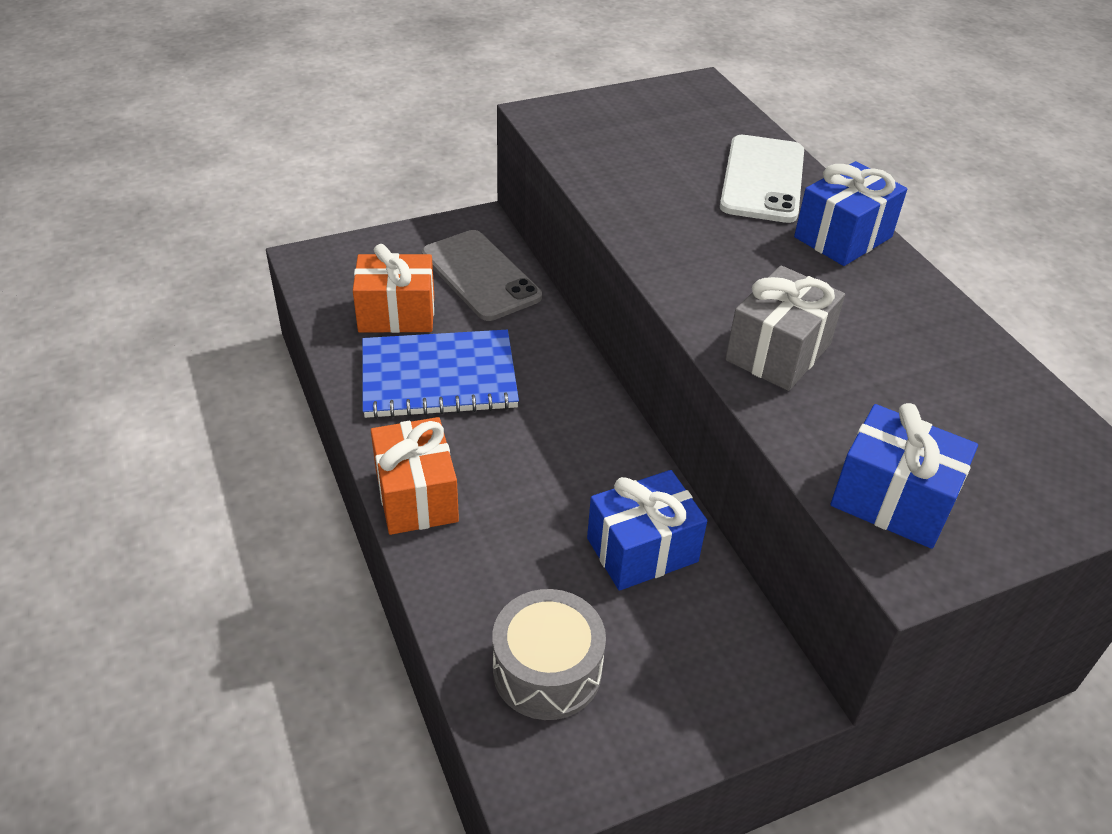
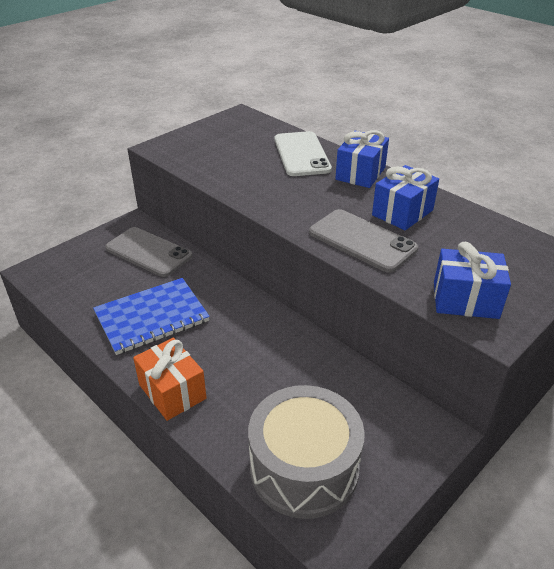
camera: 20 degrees left, 5 degrees down
(396, 314) = (106, 288): orange gift -> none
(547, 670) = (304, 467): grey drum -> grey drum, size x1.55
(642, 550) = (322, 378): blue gift -> blue gift (402, 212)
(778, 352) = (362, 241): grey gift -> grey phone

